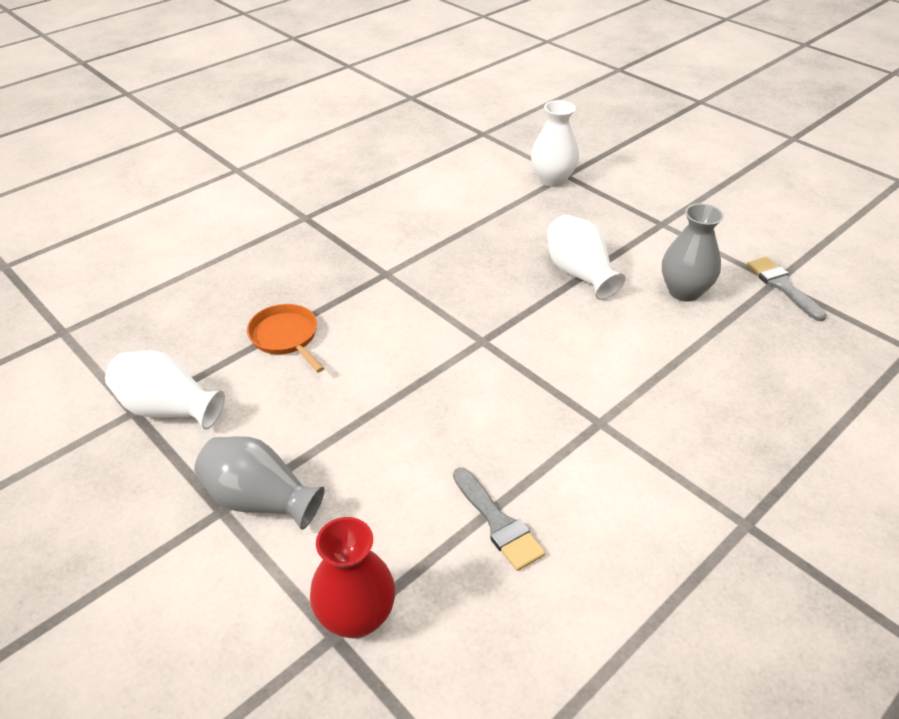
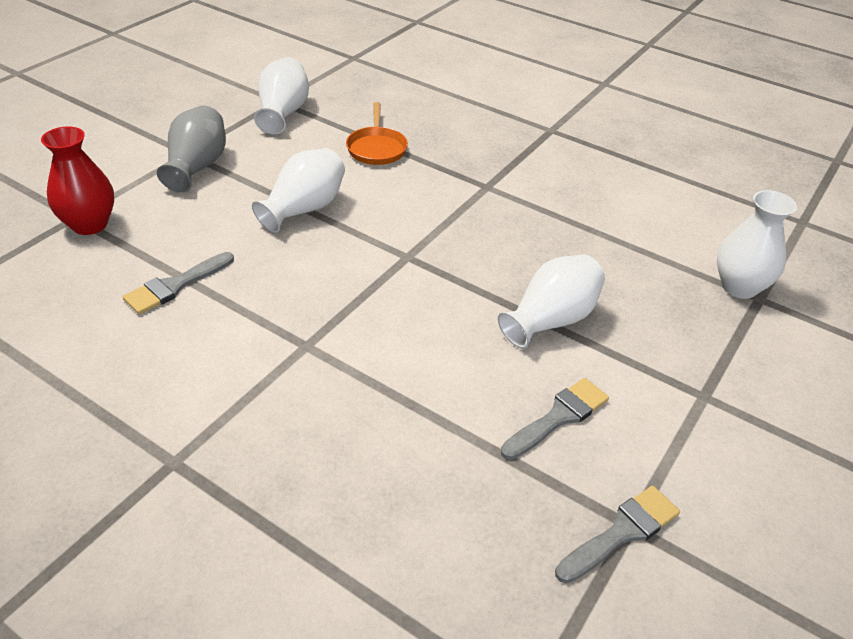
camera: 75 degrees right, 0 degrees up
(286, 337) = (376, 148): orange pan -> orange pan turned 135 degrees clockwise
(383, 406) = (304, 209): none -> white vase
(684, 291) = (558, 417): grey vase -> grey brush

